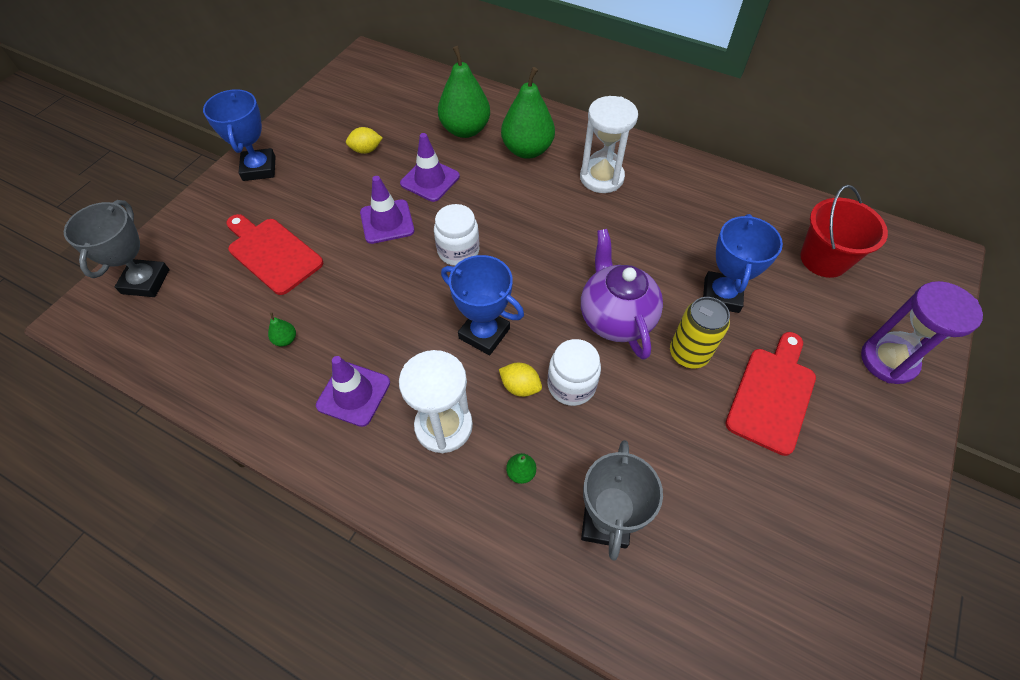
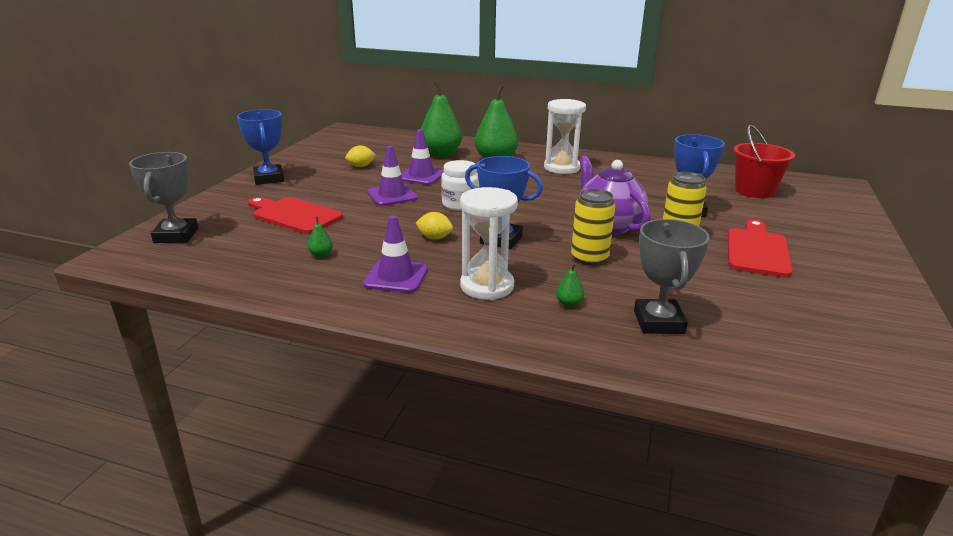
camera: 10 degrees left, 30 degrees down
(520, 386) = (545, 262): yellow lemon -> yellow lemon (434, 238)
(571, 385) = (589, 258): white jar -> yellow can
(888, 360) = (835, 229): purple hourglass -> none

